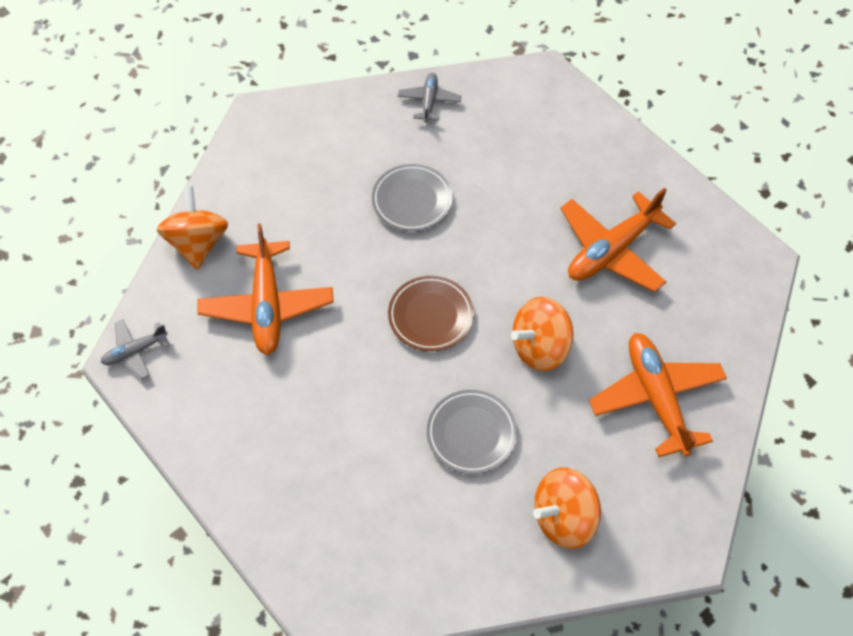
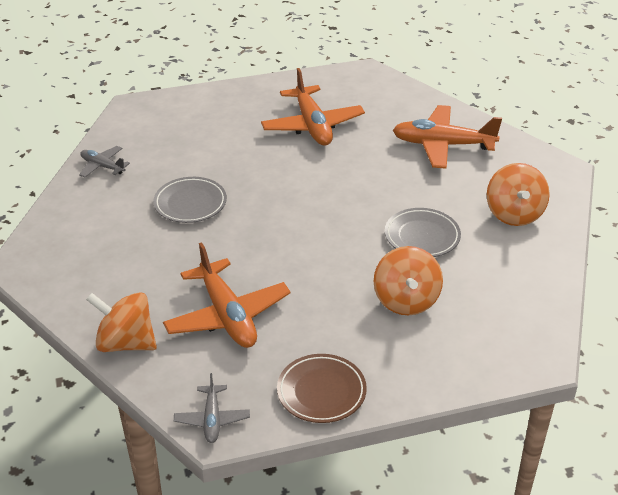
camera: 65 degrees left, 20 degrees down
(267, 305) = (227, 315): orange plane -> orange plane turned 45 degrees clockwise
(430, 316) = (305, 226): brown plate -> brown plate (321, 392)
(540, 347) = (370, 182): orange spinning top -> orange spinning top (406, 300)

